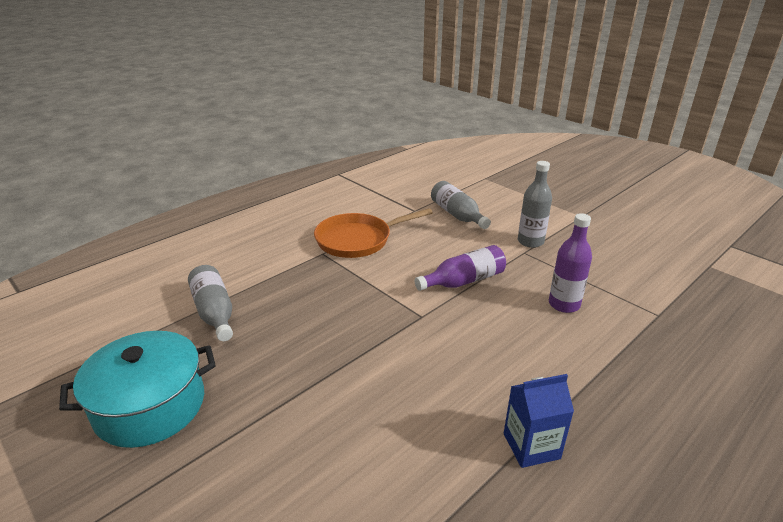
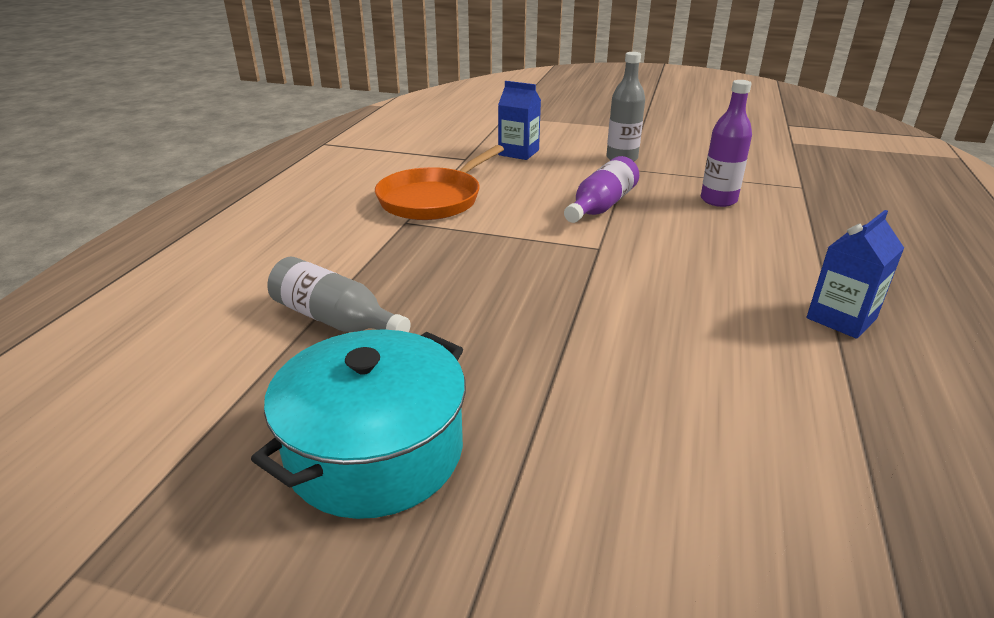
camera: 30 degrees left, 0 degrees up
(457, 215) = (518, 152): grey bottle -> blue carton

